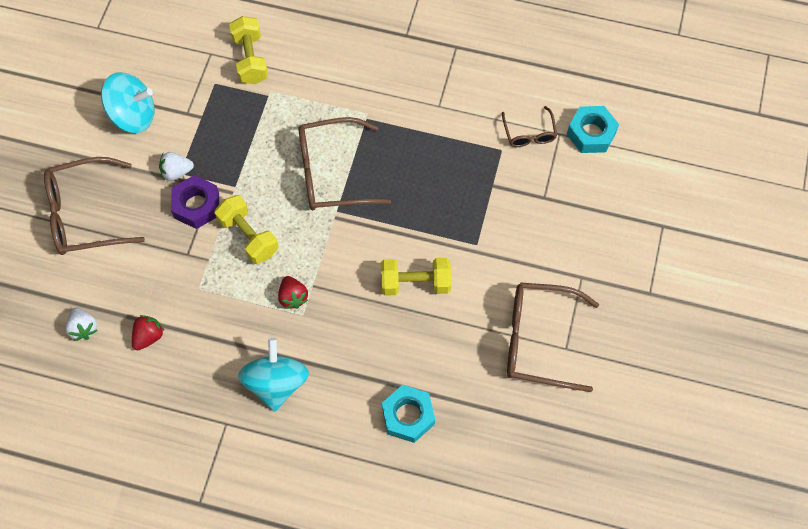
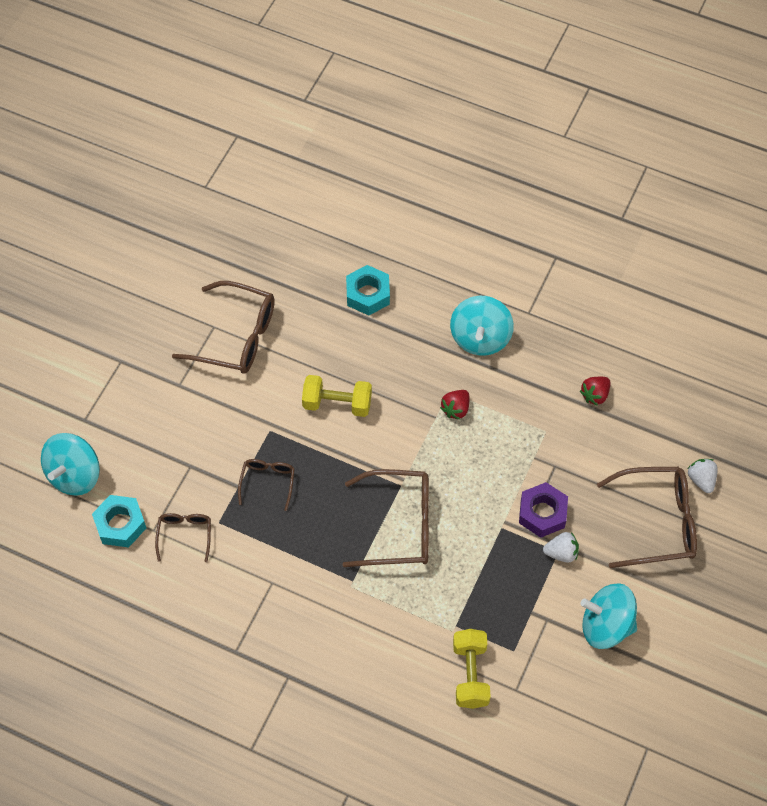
camera: 170 degrees left, 5 degrees down
(83, 328) = (656, 412): white strawberry -> white strawberry (701, 480)
(248, 236) = (492, 473): yellow dumbbell -> none
(293, 297) = (456, 409): red strawberry -> red strawberry turned 135 degrees counterclockwise
(465, 193) = (267, 482): none -> brown glasses
(650, 171) = (74, 475): none -> turquoise spinning top

